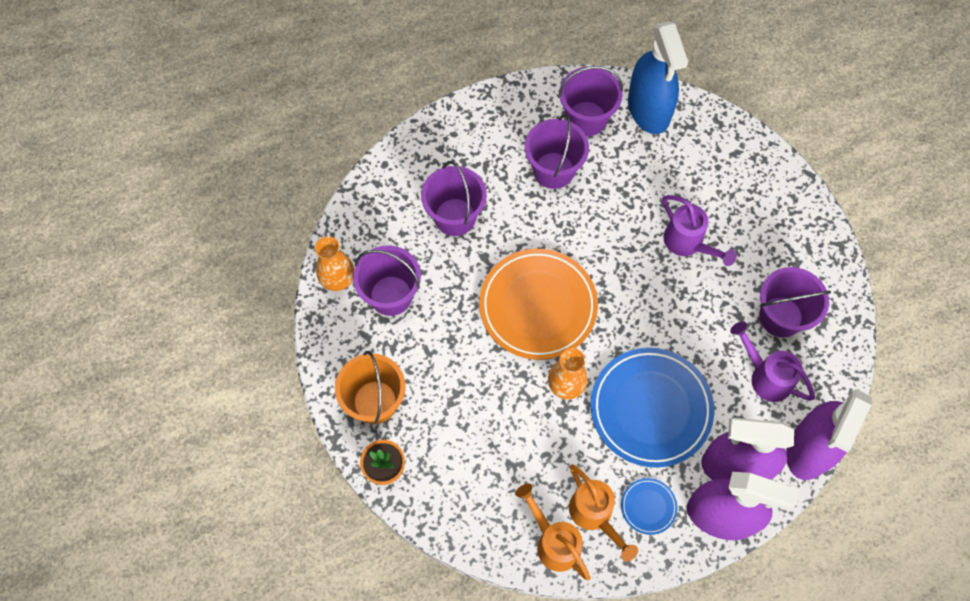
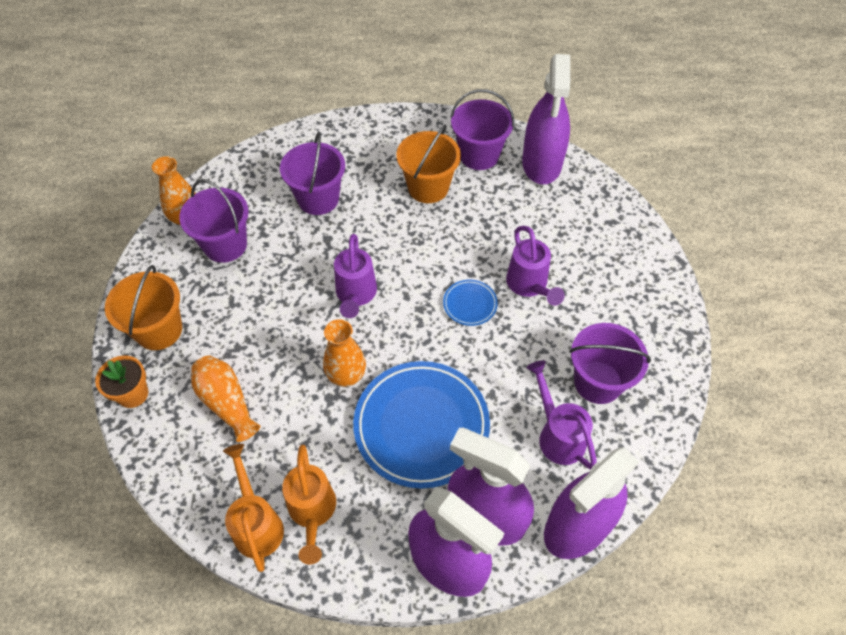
camera: 20 degrees right, 10 degrees down
(474, 448) = (227, 403): none -> orange vase
(538, 306) = (355, 295): orange plate -> purple watering can
(553, 170) = (428, 187): purple bucket -> orange bucket
(648, 109) = (541, 163): blue spray bottle -> purple spray bottle
(648, 507) = (373, 524): blue plate -> blue plate (470, 304)

